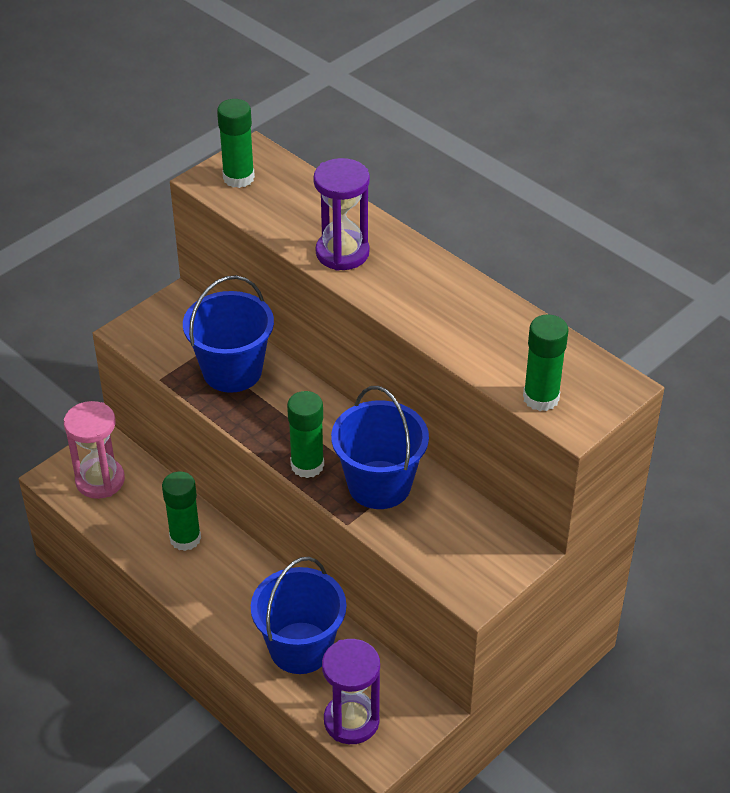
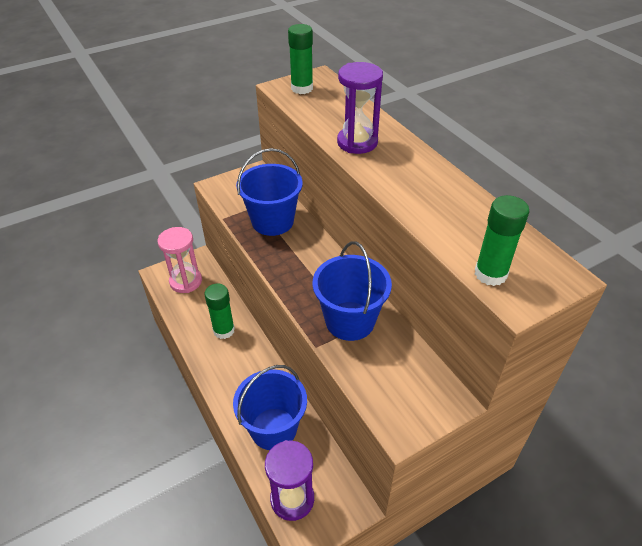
camera: 15 degrees right, 0 degrees up
(307, 465) = (301, 295): green glue stick -> none

